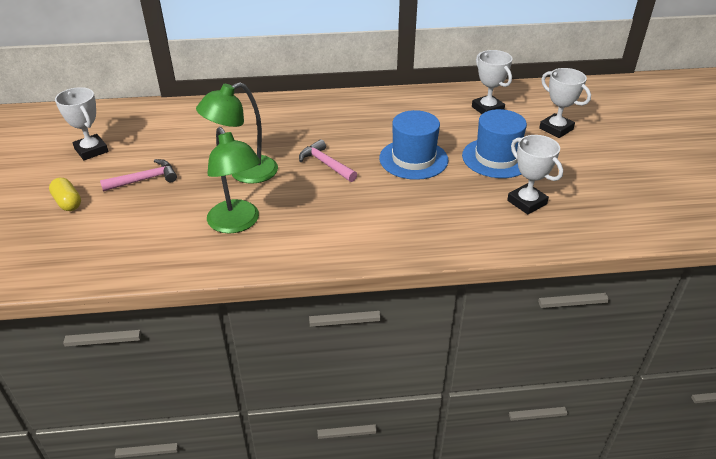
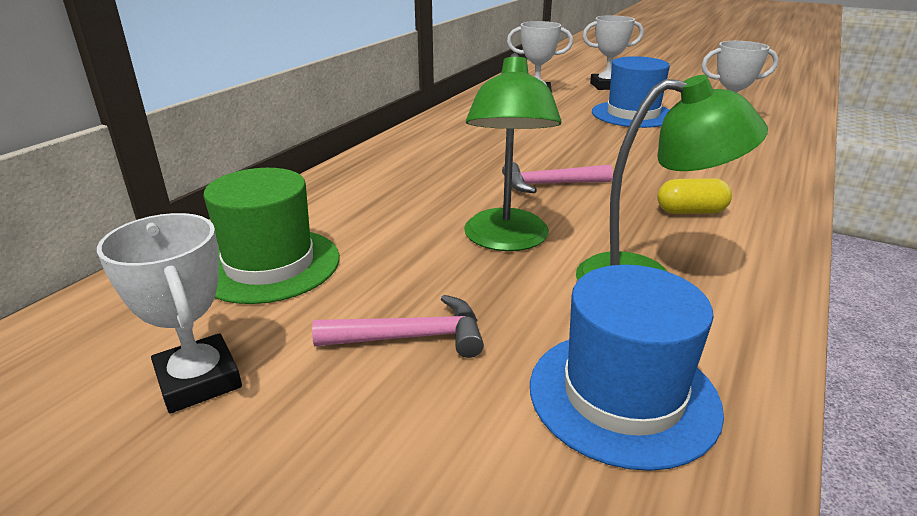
camera: 55 degrees left, 10 degrees down
(68, 202) = (376, 478): yellow capsule -> yellow capsule (690, 212)
(91, 150) = (199, 380): white trophy -> white trophy turned 60 degrees clockwise
(145, 179) = (411, 337): pink hammer -> pink hammer turned 75 degrees clockwise
(171, 127) = (269, 265): none -> green hat
(413, 159) = (594, 143): blue hat -> blue hat (623, 395)

